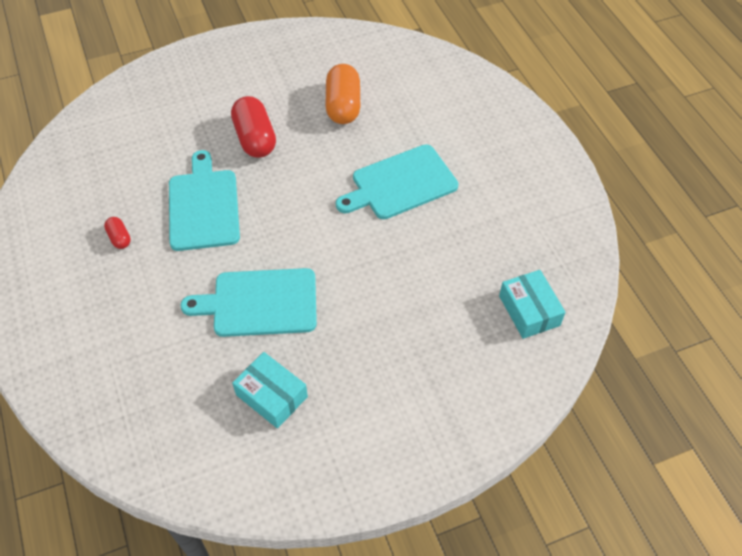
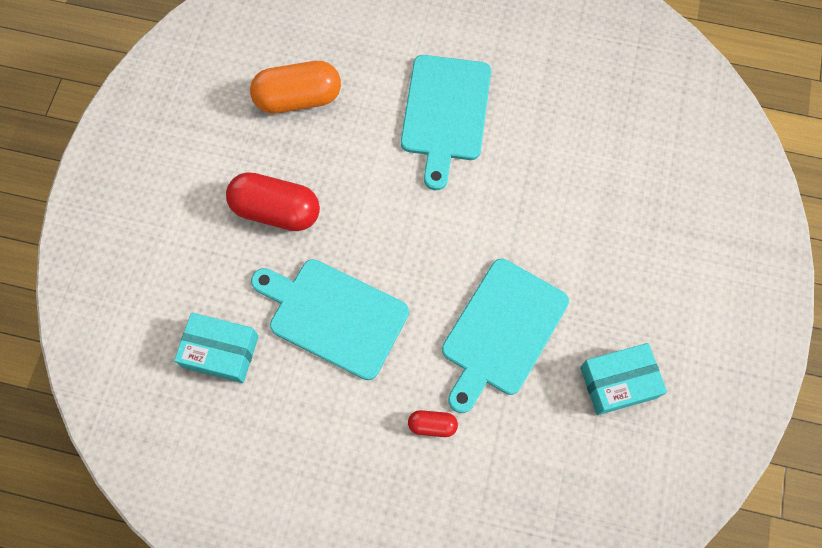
camera: 55 degrees left, 15 degrees up
(119, 238) = (314, 427): red capsule -> red capsule (432, 425)
(343, 106) = (298, 98): orange capsule -> orange capsule turned 45 degrees counterclockwise
(529, 310) = (668, 105): turquoise box -> turquoise box (220, 351)

